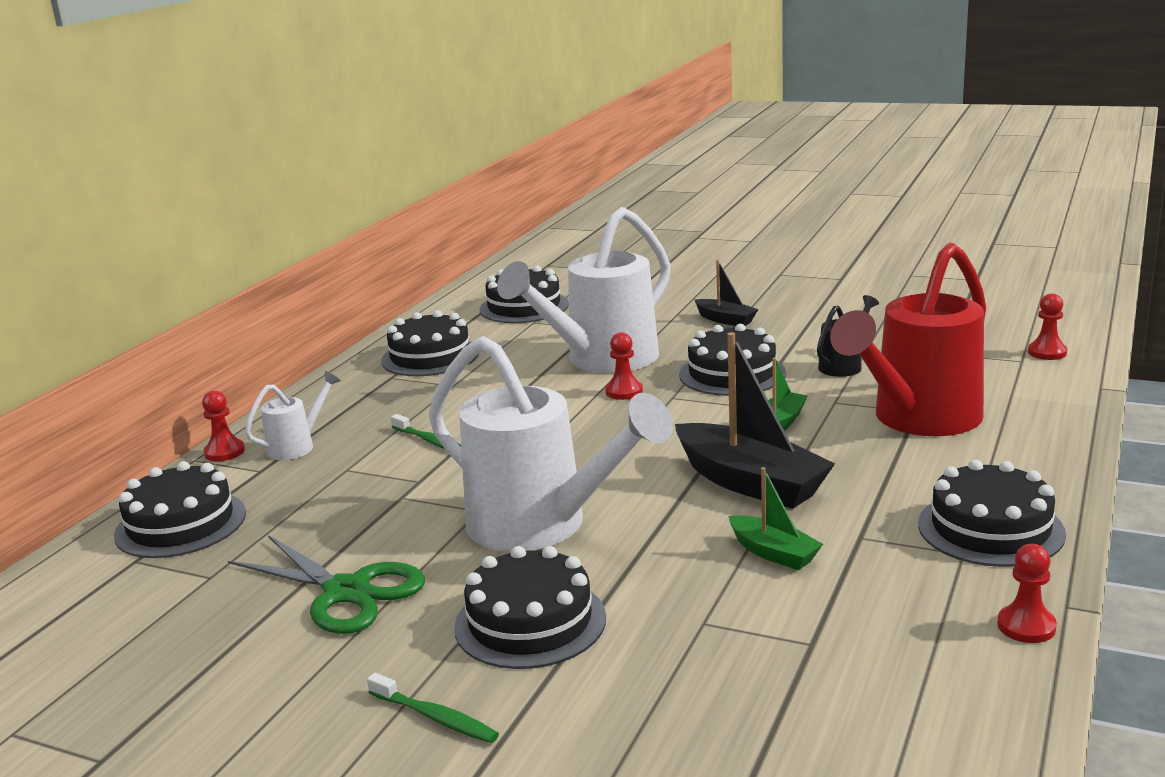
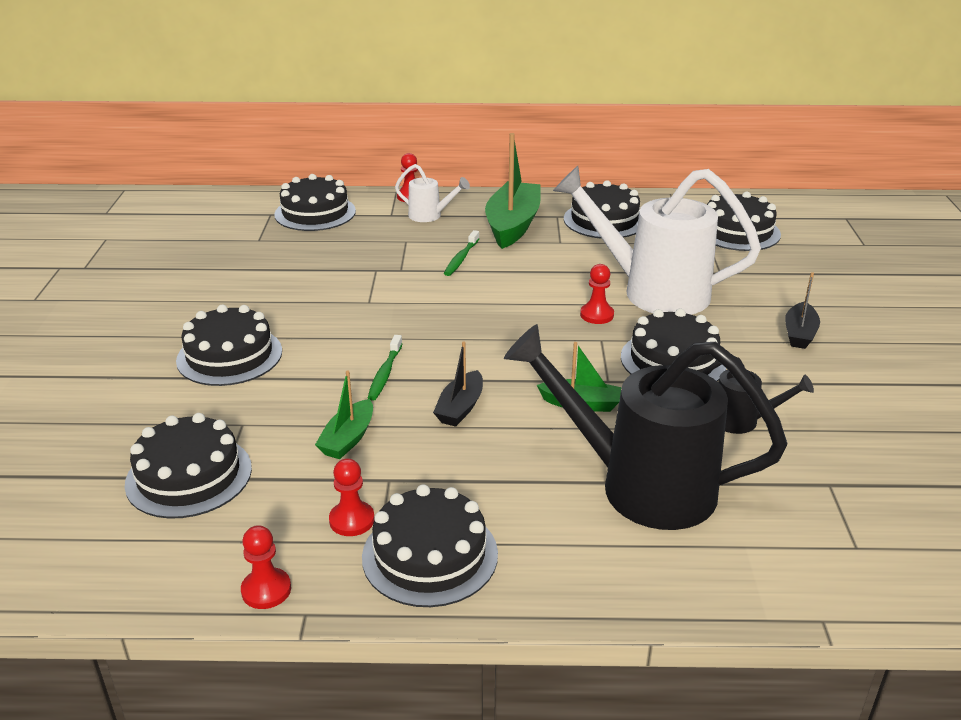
camera: 65 degrees right, 10 degrees up
(346, 592) = (251, 285): green scissors -> none
(384, 402) = (513, 225): none -> green boat
(435, 717) = (124, 349): green toothbrush -> green toothbrush (385, 373)
(541, 526) = (354, 330): white watering can -> none
(750, 482) = (460, 408): black boat -> black boat, size x0.53
(797, 669) = (189, 476): none -> black cake
(918, 420) = (640, 485): red watering can -> black watering can
(1047, 352) = (899, 567): red pawn -> red pawn (352, 520)

